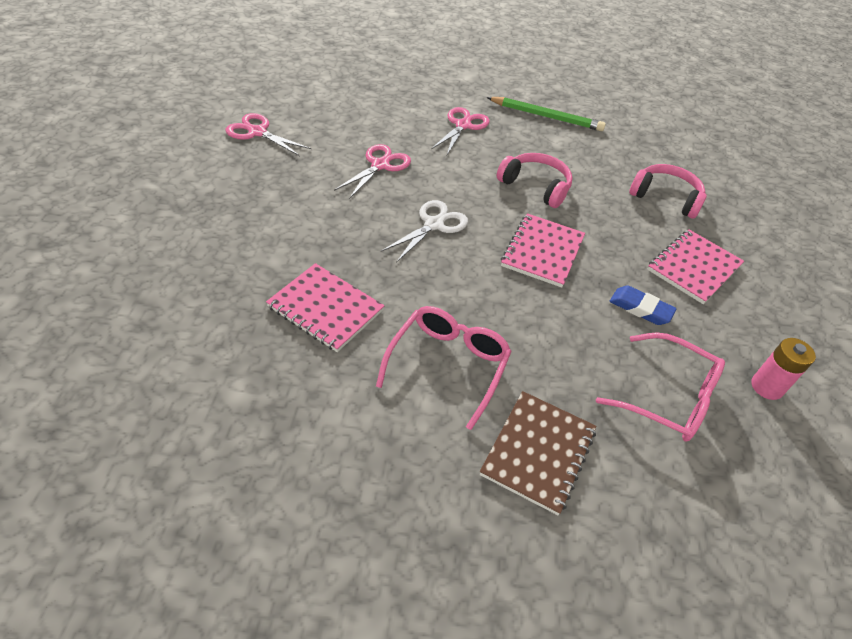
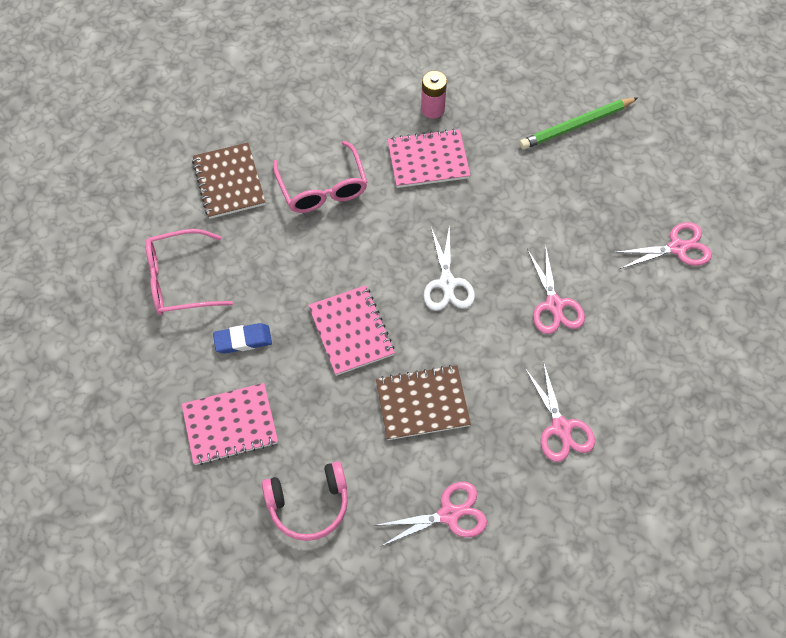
camera: 140 degrees right, 15 degrees up
(535, 186) = (422, 403): pink headphones -> brown notebook
(546, 117) = (512, 530): green pencil -> green pencil (576, 126)
(576, 141) = (449, 514): none -> pink scissors
(694, 268) = (230, 425): pink notebook -> pink notebook turned 75 degrees clockwise
(766, 387) = (120, 345): pink battery -> pink battery (432, 109)

